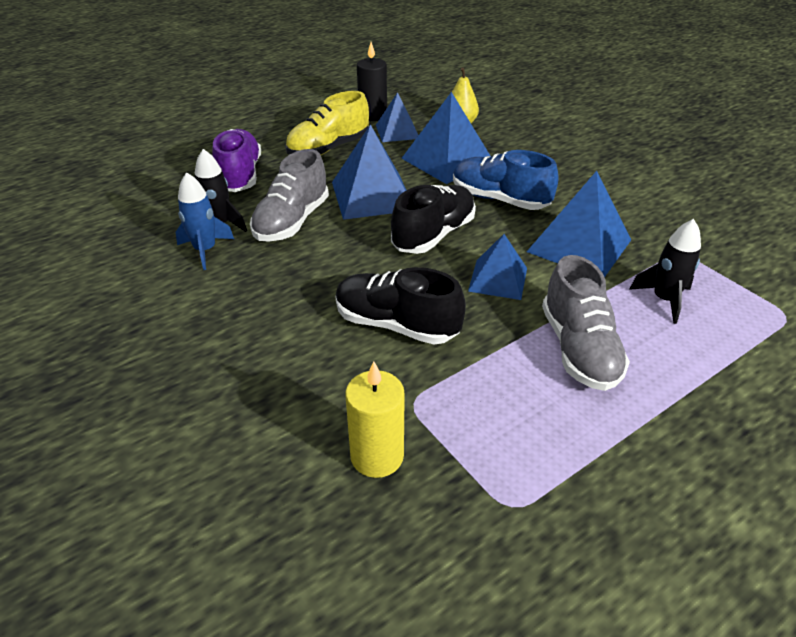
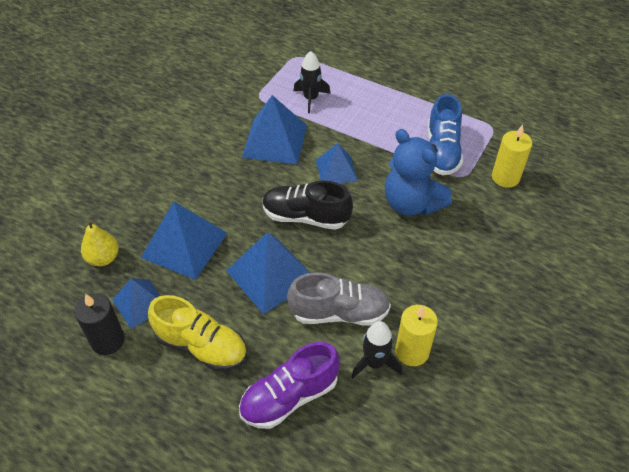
camera: 115 degrees left, 10 degrees up
(205, 250) = (412, 351): blue rocket -> yellow candle
(396, 325) = (411, 203): black shoe -> blue teddy bear
(499, 199) = (236, 194): blue shoe -> blue shoe (442, 151)
(579, 349) = (376, 124): grey shoe -> none

